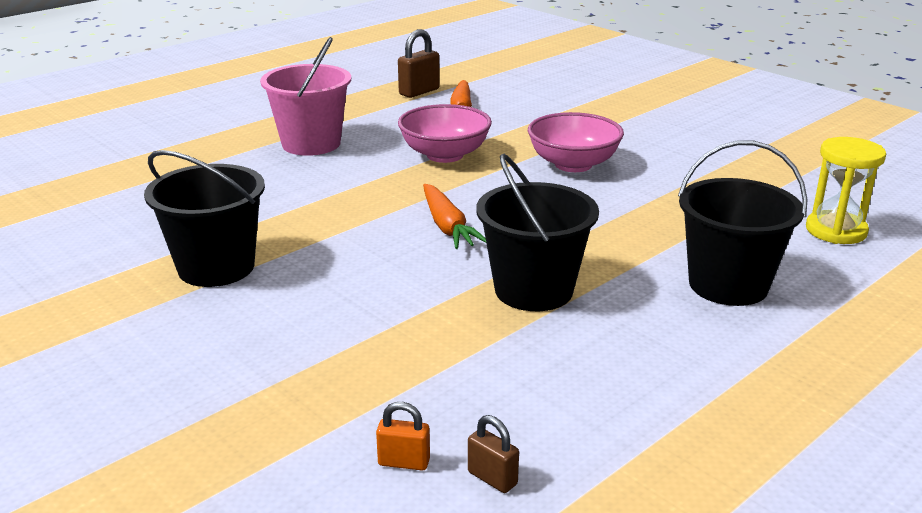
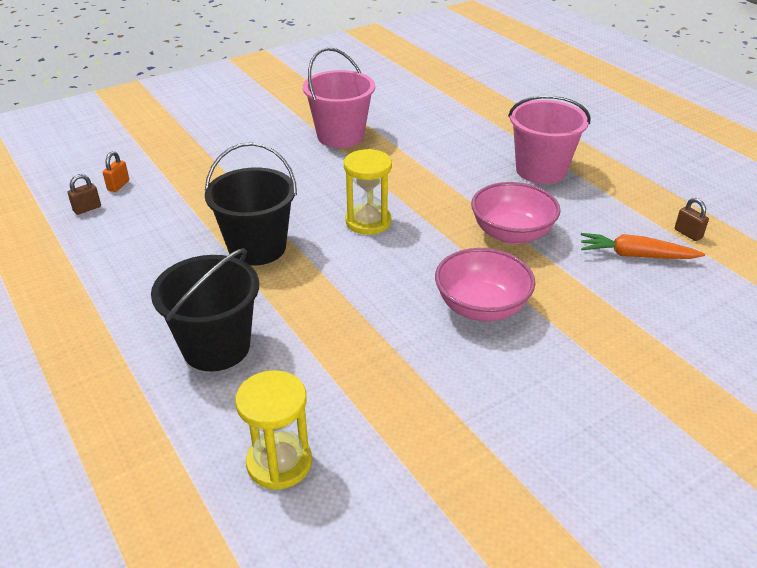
camera: 100 degrees right, 10 degrees up
(216, 267) = (340, 136): black bucket -> pink bucket
(419, 92) = (688, 234): brown padlock -> brown padlock, size x0.60
(447, 226) = (368, 222): orange carrot -> yellow hourglass

